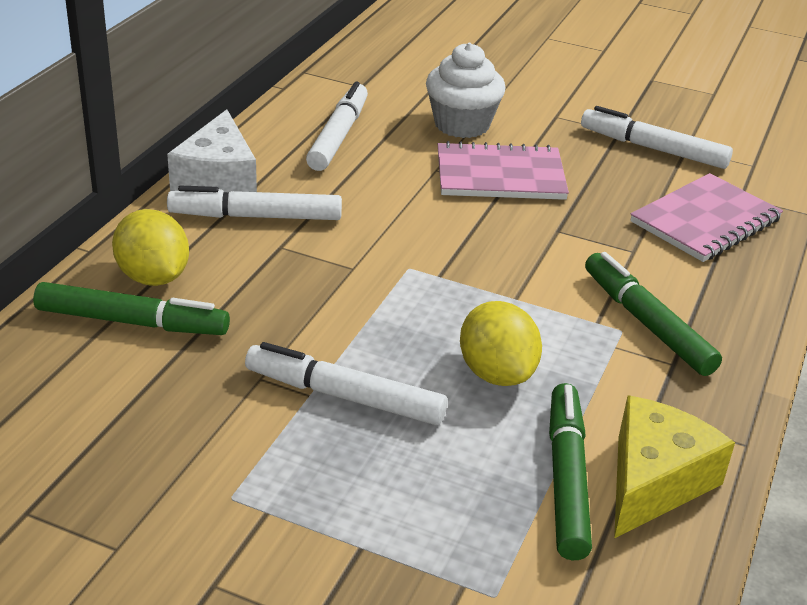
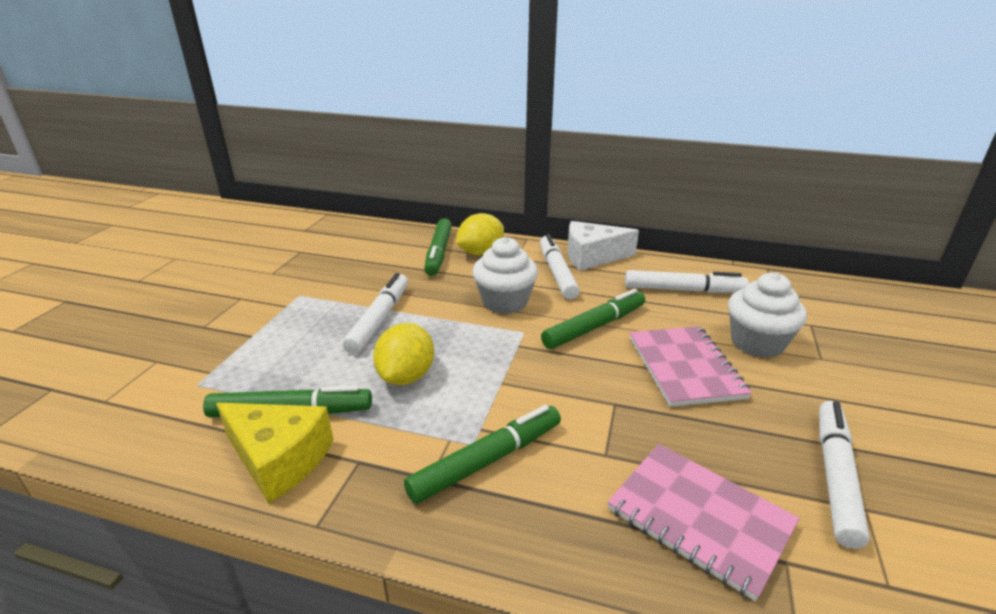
camera: 85 degrees right, 5 degrees down
(327, 273) = (505, 302): none -> white cupcake
(409, 214) = (594, 327): none -> green marker
(496, 373) = (406, 376): yellow lemon -> yellow lemon turned 45 degrees counterclockwise

